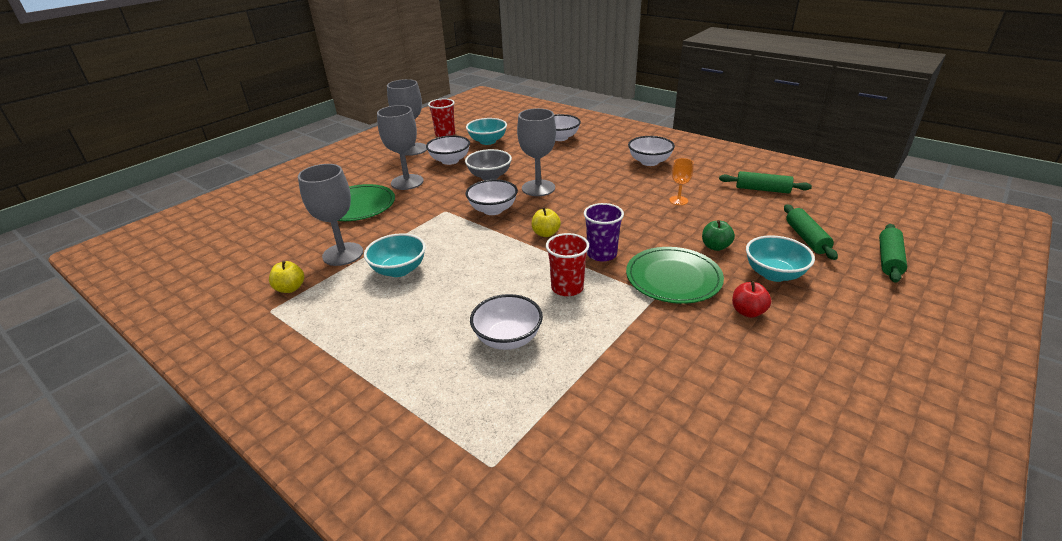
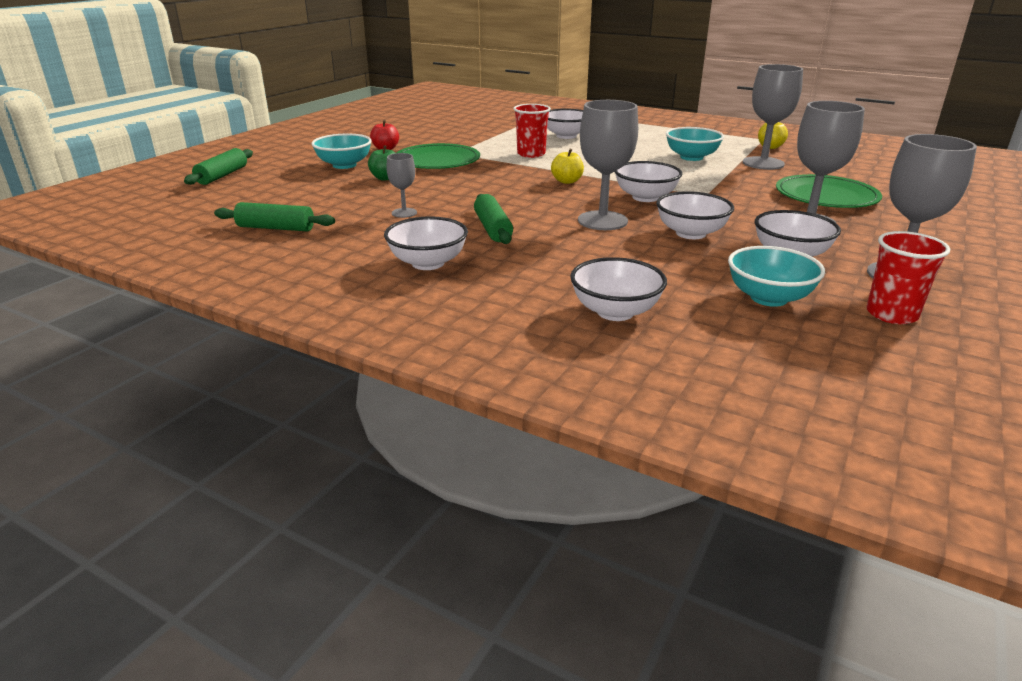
camera: 170 degrees right, 5 degrees down
(489, 176) = (690, 233): grey bowl -> white bowl
(601, 254) = (503, 170): purple cup -> none
(678, 200) = (404, 213): orange goblet -> grey goblet
(806, 238) = (282, 186): green rolling pin -> green rolling pin (492, 229)

